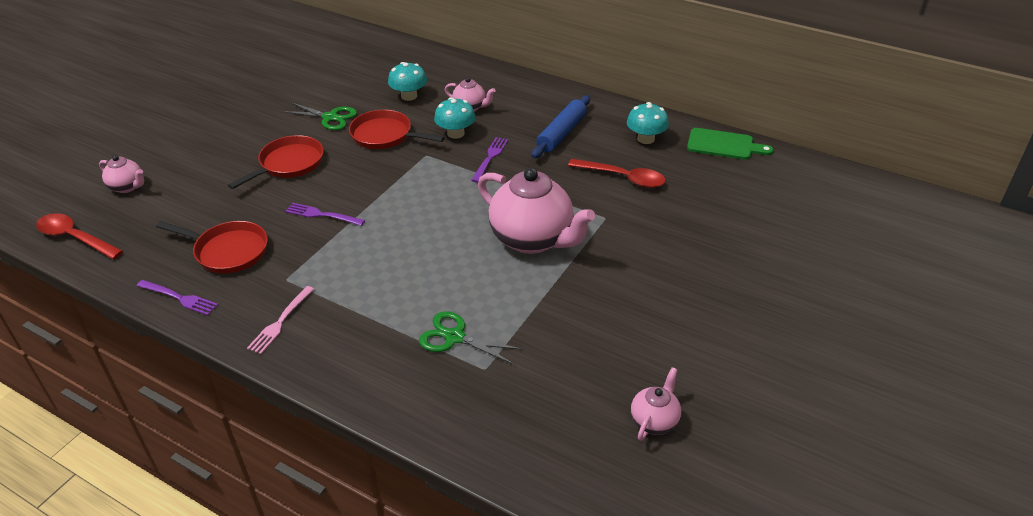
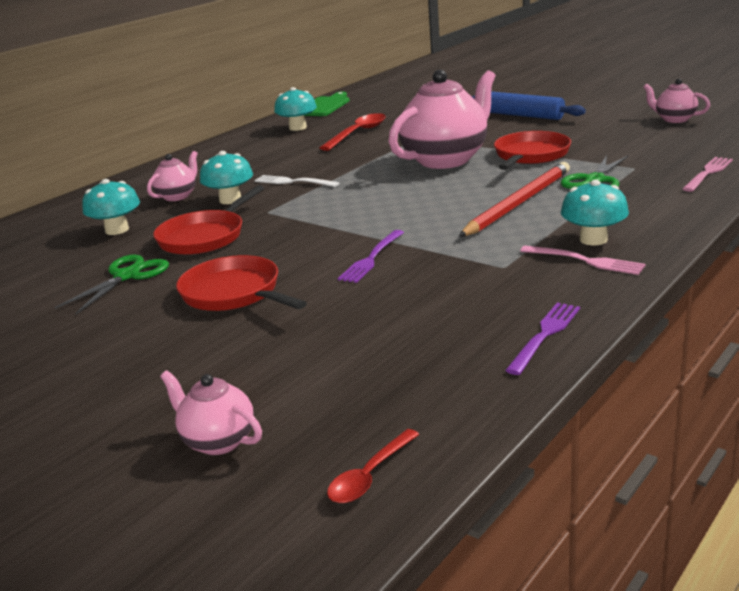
camera: 80 degrees left, 15 degrees down
(75, 238) = (370, 476): red spoon -> red spoon, size x0.60
(127, 187) = (218, 441): pink teapot -> pink teapot turned 90 degrees counterclockwise
(228, 251) = (439, 312): red pan -> red pan (530, 155)
(318, 328) = (593, 239): none -> turquoise mushroom
(409, 287) = (519, 203): none -> red pencil
(457, 423) = (708, 173): none -> pink fork
(490, 158) = (293, 182): purple fork -> white fork
(561, 133) = (266, 156): blue rolling pin -> blue rolling pin (524, 116)

